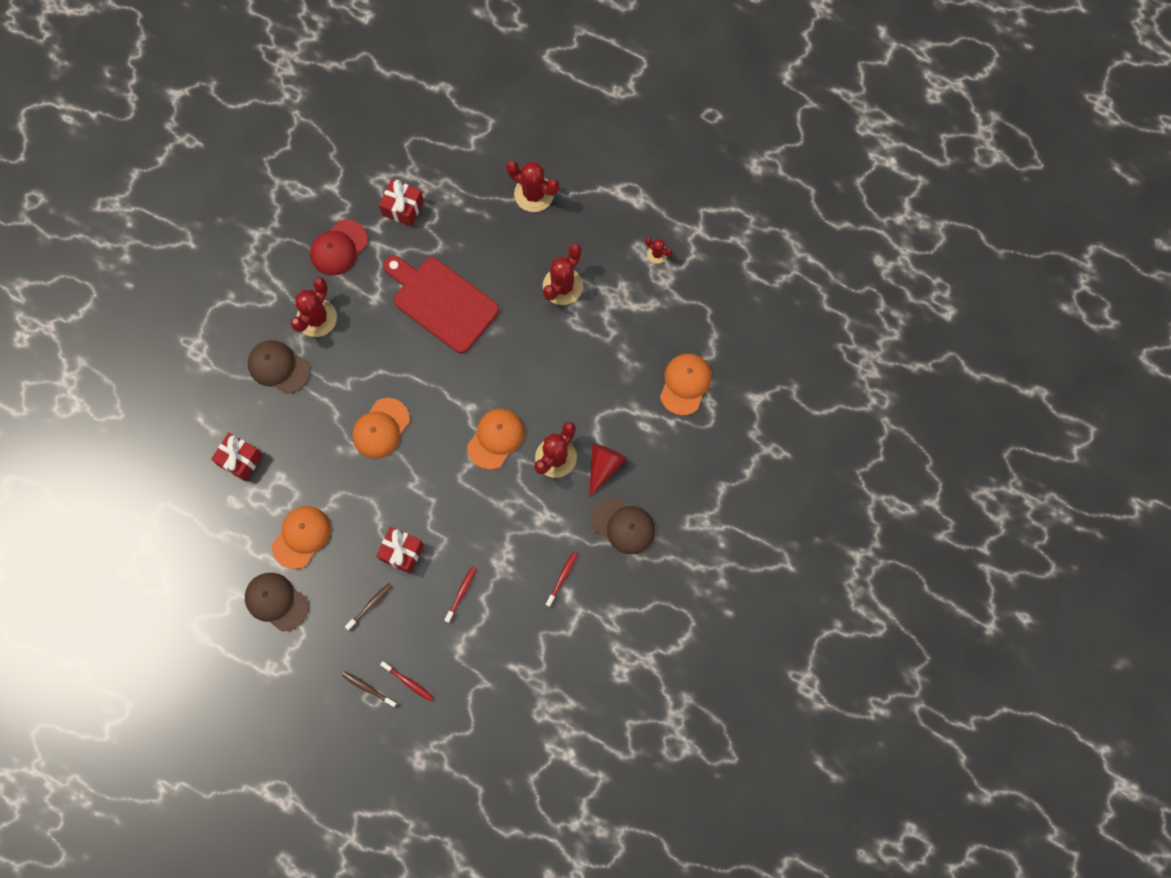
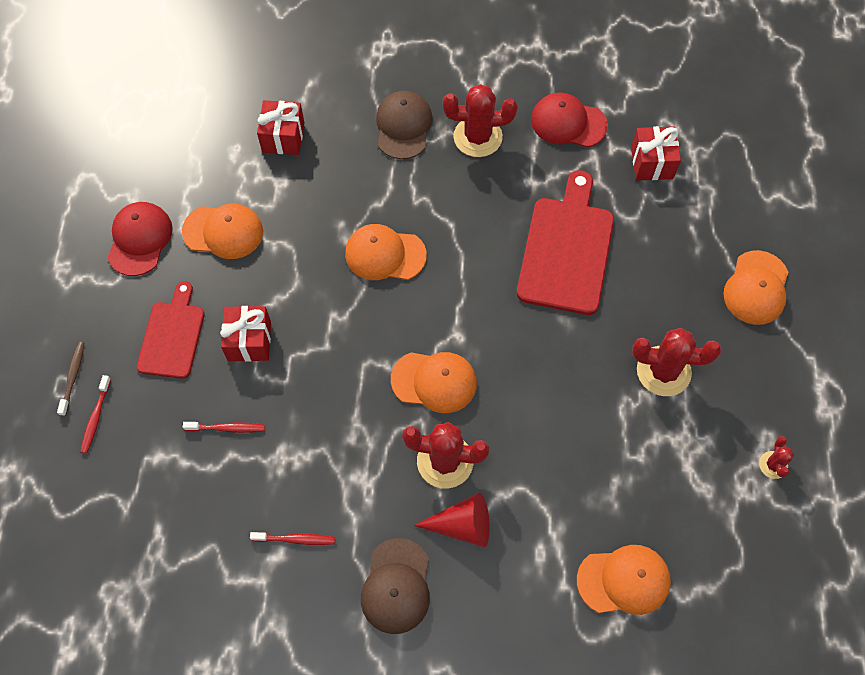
camera: 65 degrees right, 10 degrees down
(276, 601) = (140, 239): brown cap -> red cap
(370, 605) = (172, 336): brown toothbrush -> red cutting board
(534, 194) = (756, 288): red cactus -> orange cap

